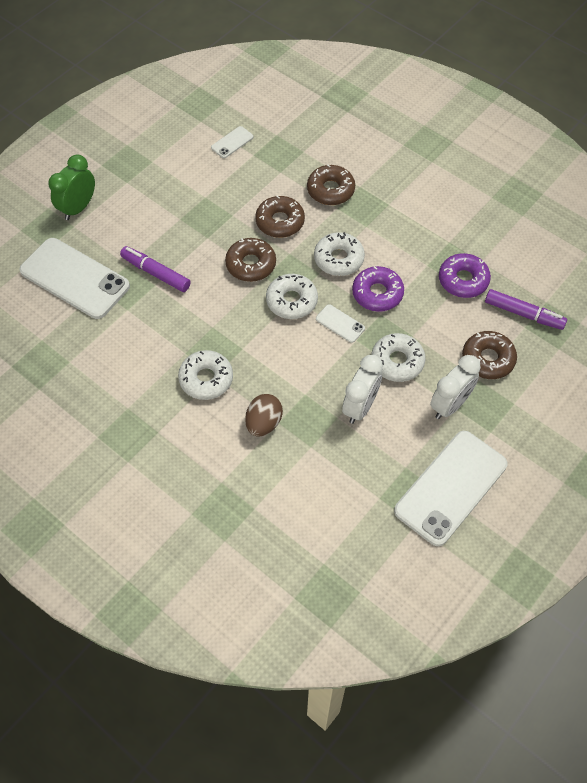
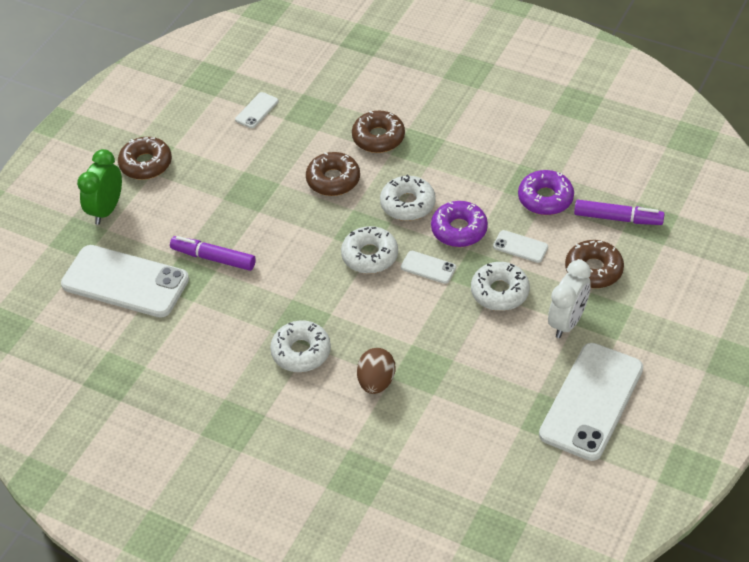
camera: 10 degrees left, 10 degrees down
(251, 264) = (314, 228): brown donut -> brown donut (146, 164)
(360, 406) = (474, 344): white clock -> none
(428, 322) = (520, 247): none -> white phone

